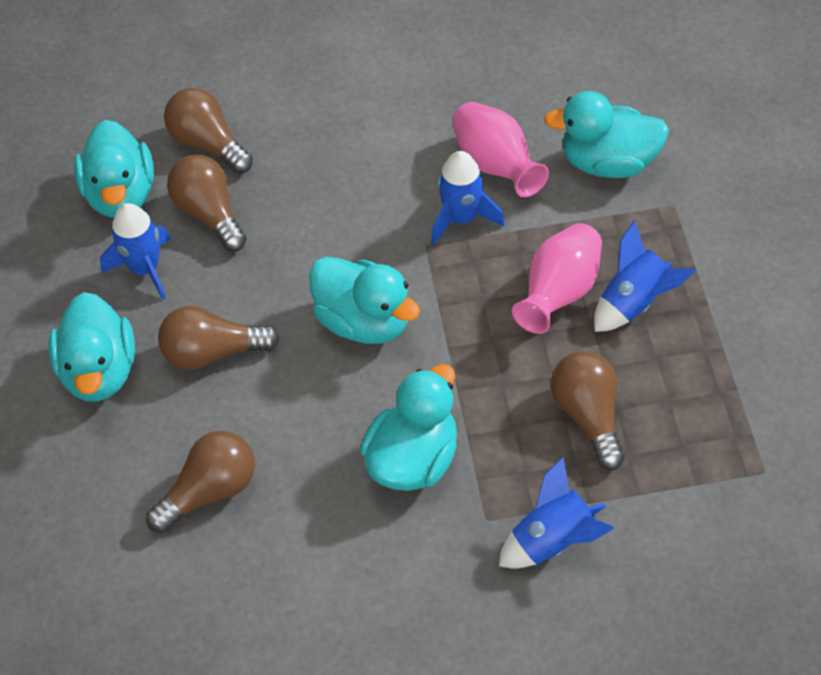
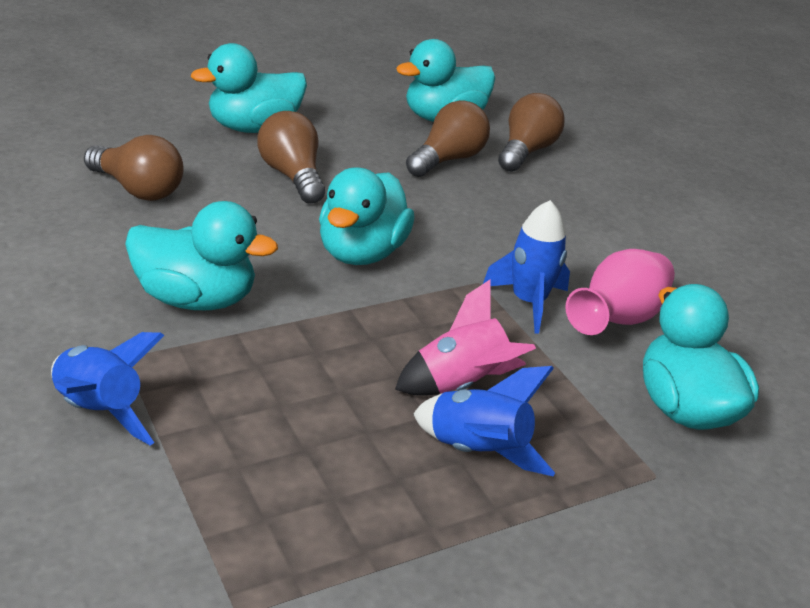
camera: 65 degrees right, 20 degrees down
(145, 269) = (370, 136): blue rocket -> none
(559, 293) = (461, 384): pink vase -> pink rocket
(588, 416) = (287, 425): brown light bulb -> none

